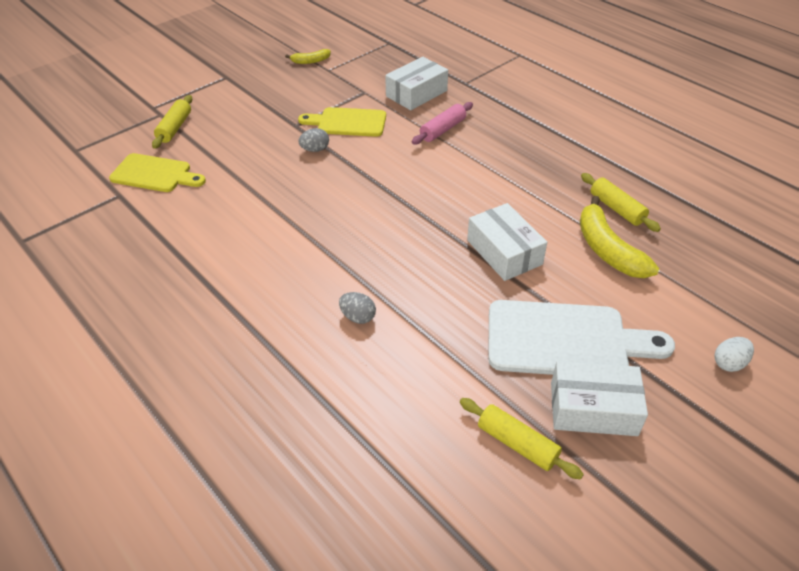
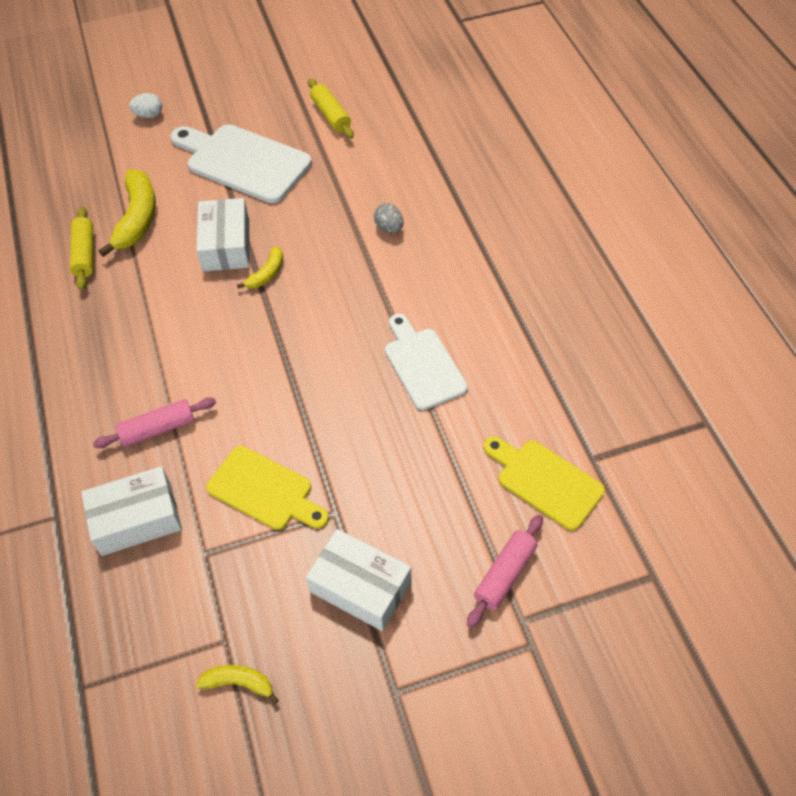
camera: 155 degrees left, 10 degrees up
(175, 128) = (504, 574): yellow rolling pin -> pink rolling pin
(272, 214) = (422, 365): none -> white cutting board
(315, 149) = (331, 452): grey egg -> none
(447, 240) = (267, 274): none -> yellow banana
(593, 409) = (266, 118): white box -> white box (360, 587)

